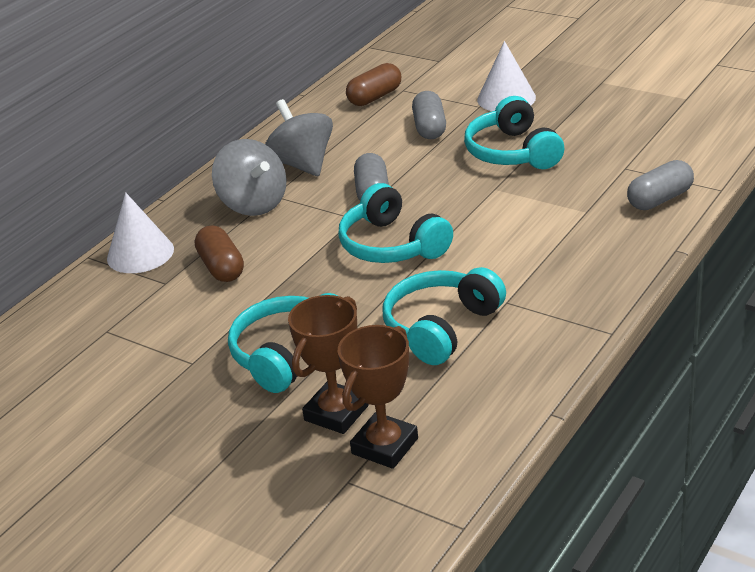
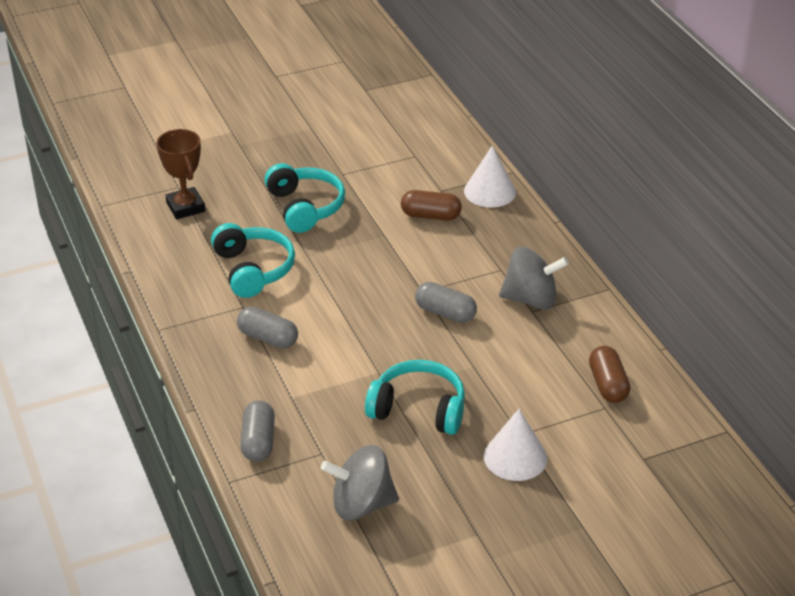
camera: 120 degrees right, 5 degrees up
(253, 204) = (498, 256): grey spinning top -> grey spinning top (361, 504)
(336, 413) = (232, 203): brown trophy -> none
(392, 245) = (366, 291): turquoise headphones -> none
(429, 128) = (513, 387): grey capsule -> grey capsule (268, 338)

